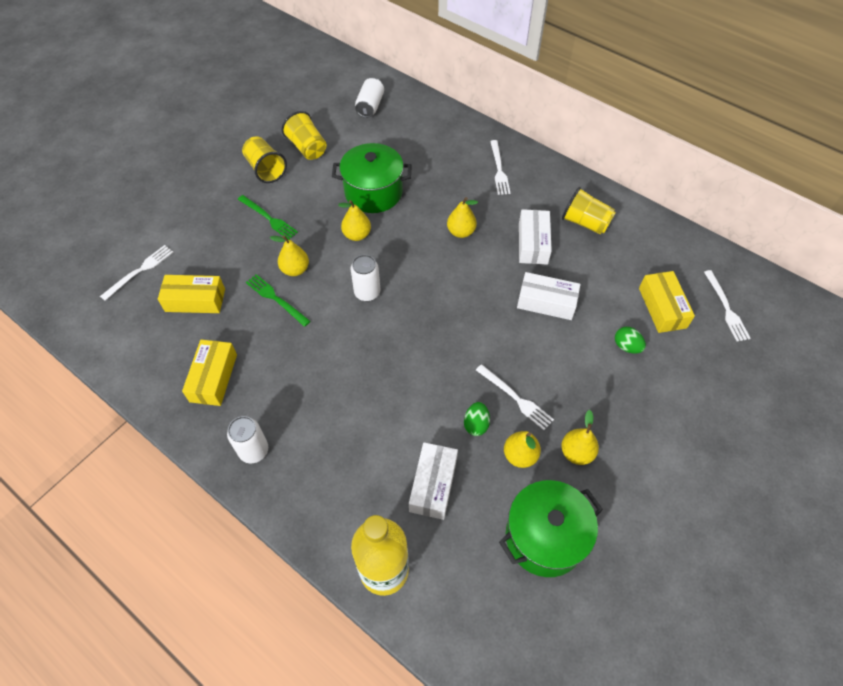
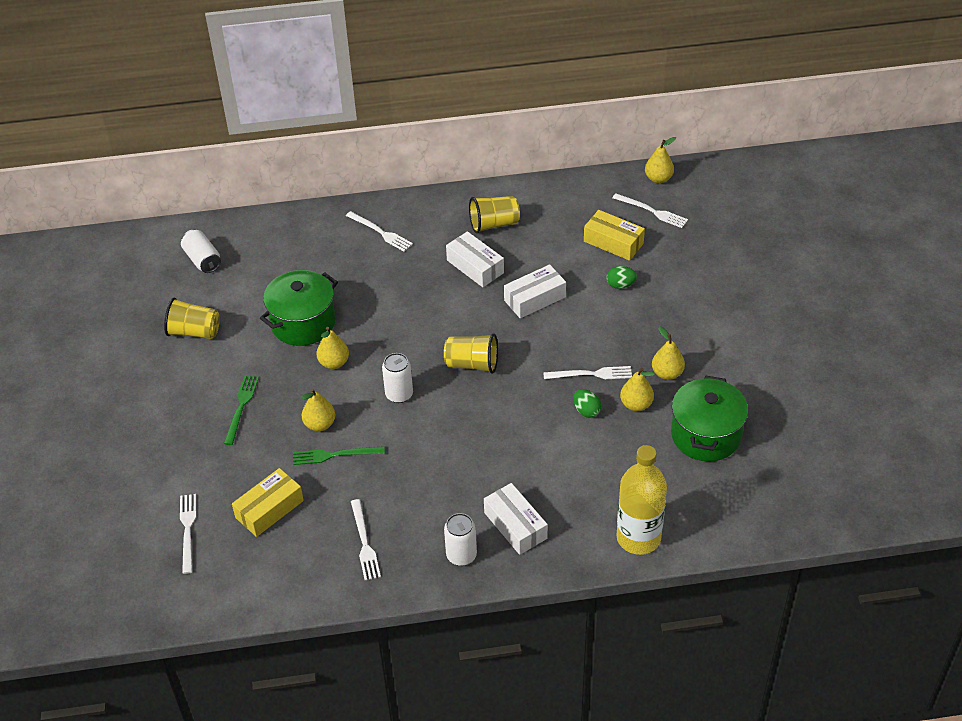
camera: 45 degrees left, 10 degrees down
(213, 378) = (364, 542): yellow box -> white fork
(266, 169) = (182, 375): yellow cup -> yellow cup (472, 364)
(268, 218) = (241, 407): green fork -> green fork turned 75 degrees counterclockwise
(433, 485) = (605, 467): white box -> white box (515, 525)
(461, 232) = (412, 299): yellow pear -> yellow pear (658, 178)

